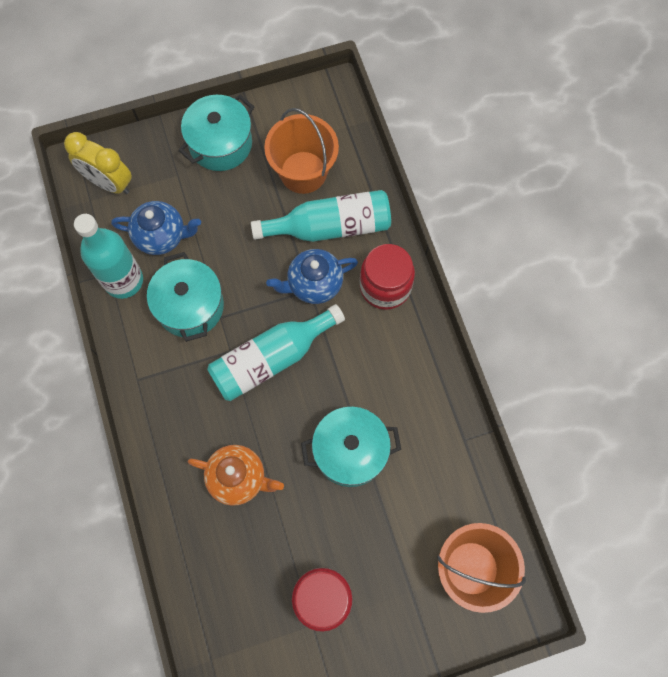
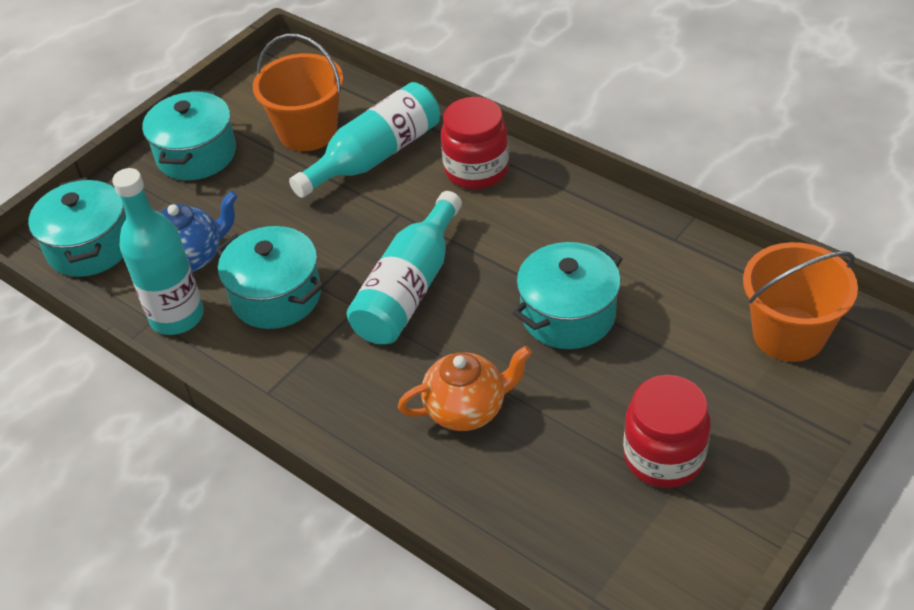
camera: 30 degrees left, 25 degrees down
(109, 183) = (90, 247): yellow clock -> turquoise pot
(313, 284) = (399, 207): blue teapot -> none

